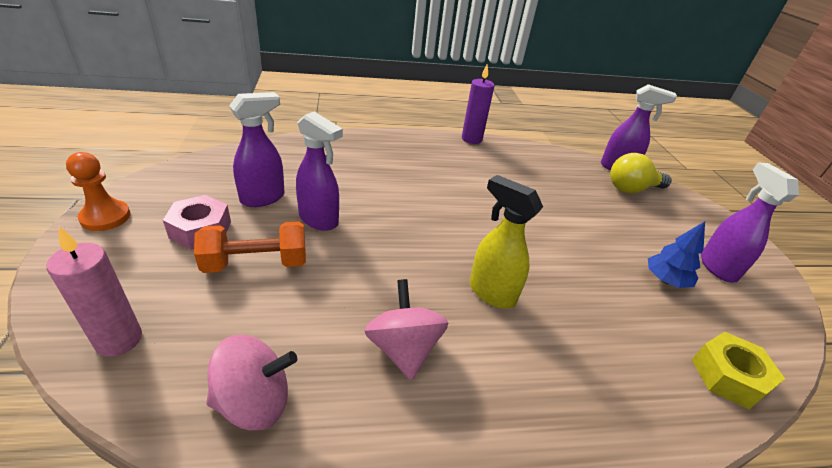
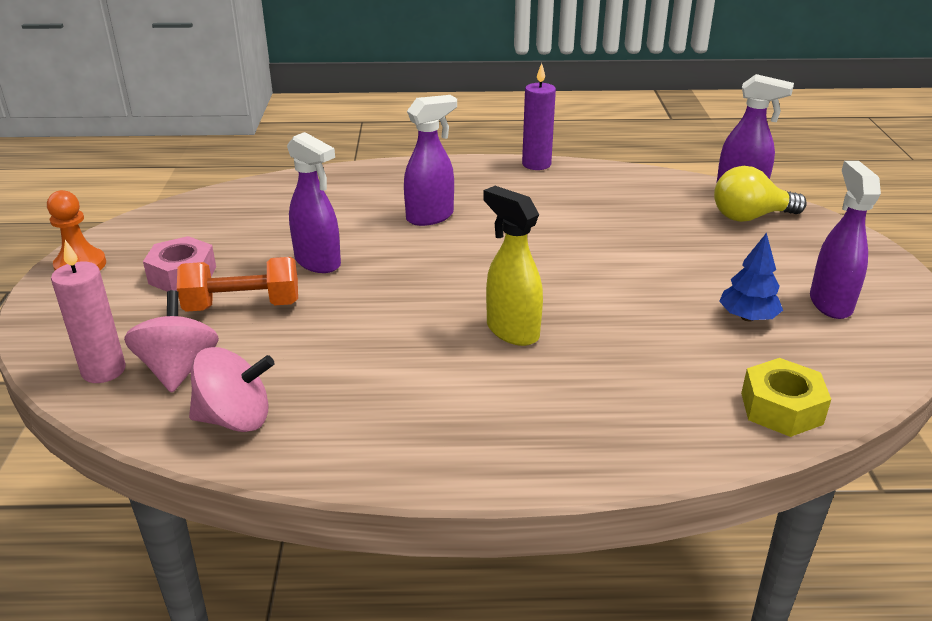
camera: 10 degrees right, 5 degrees down
(263, 198) = (254, 242): purple spray bottle -> purple spray bottle (430, 217)
(403, 348) = (396, 380): pink spinning top -> pink spinning top (178, 369)

